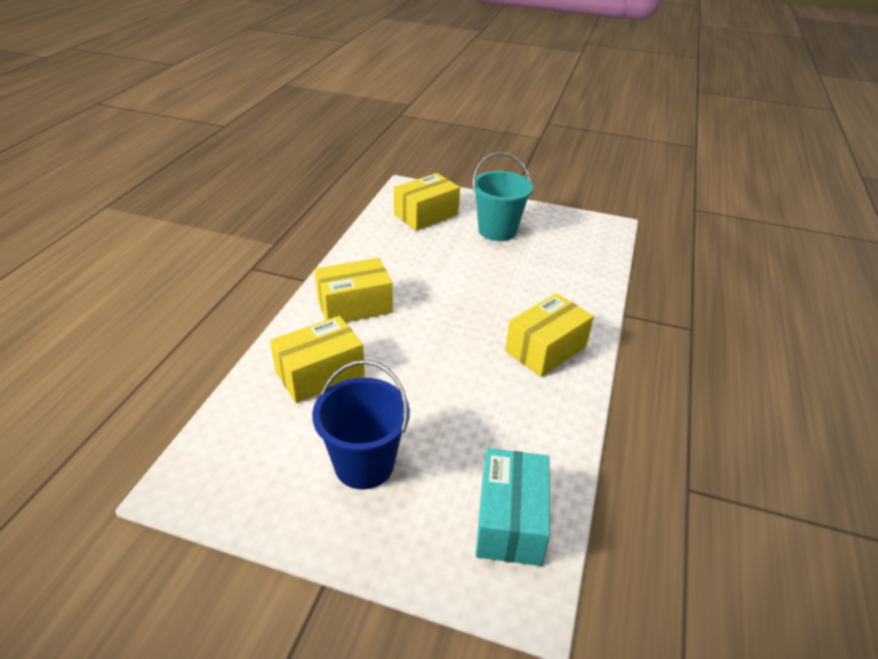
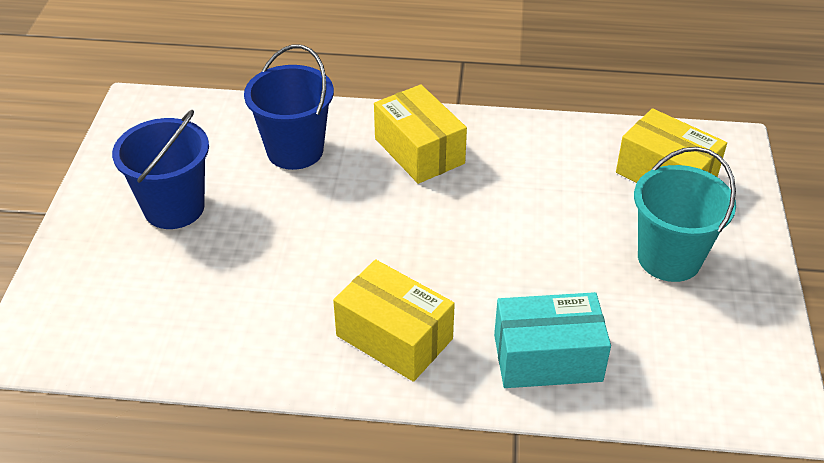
camera: 80 degrees right, 5 degrees up
(320, 373) = (295, 150): yellow box -> blue bucket
(510, 520) = (112, 325): turquoise box -> turquoise box (547, 358)

